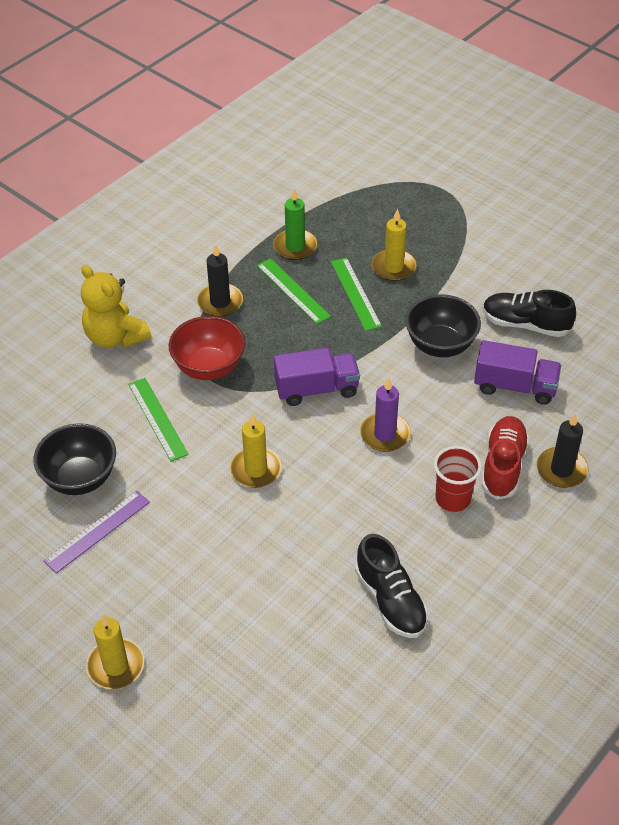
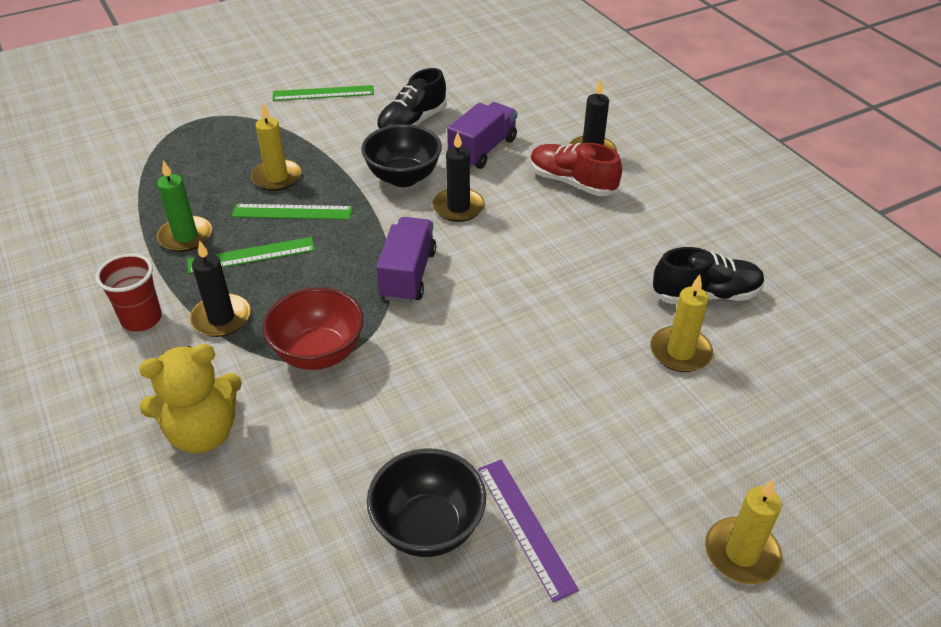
camera: 70 degrees left, 5 degrees down
(157, 419) = (371, 421): green ruler -> green ruler (323, 93)
(255, 470) = (496, 351): yellow candle -> yellow candle (680, 352)
(385, 434) = (497, 243): purple candle -> none
(419, 394) = (458, 207): none -> black candle
(453, 499) = (598, 222): red cup -> red cup (141, 319)

